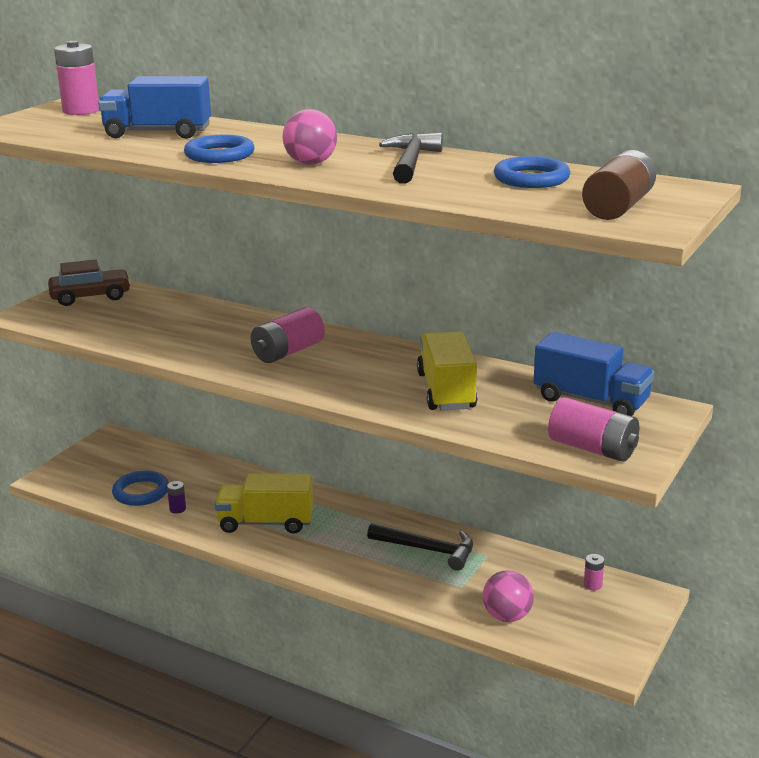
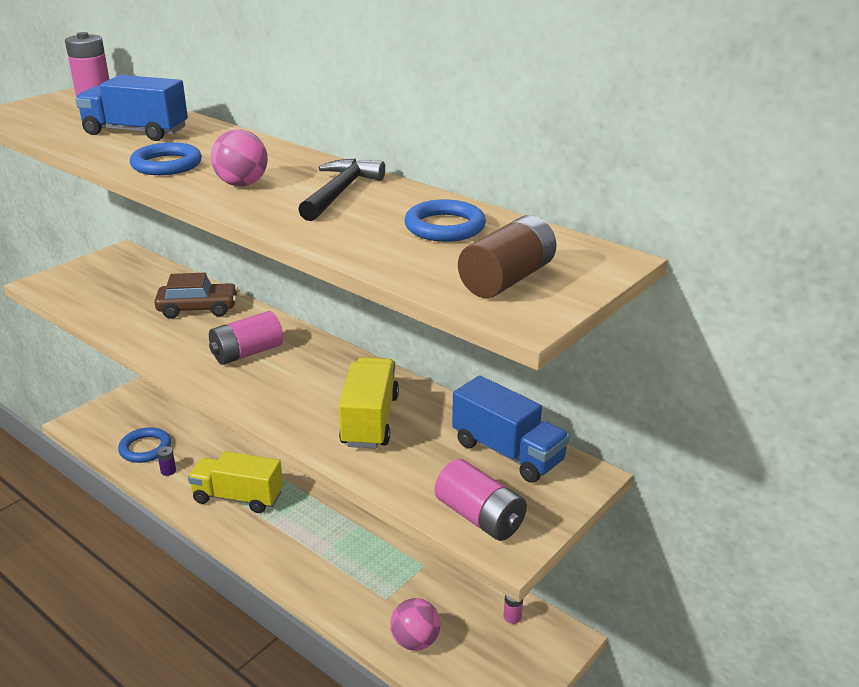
camera: 10 degrees right, 5 degrees up
(91, 296) = (111, 268): brown car -> brown car (198, 309)
(427, 550) = (371, 550): black hammer -> none

